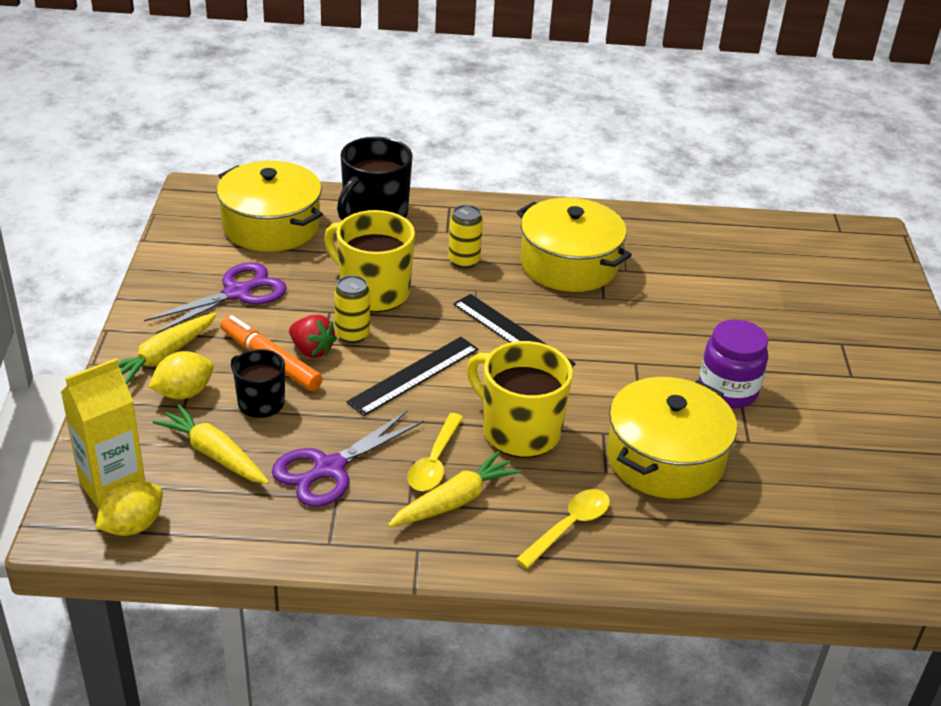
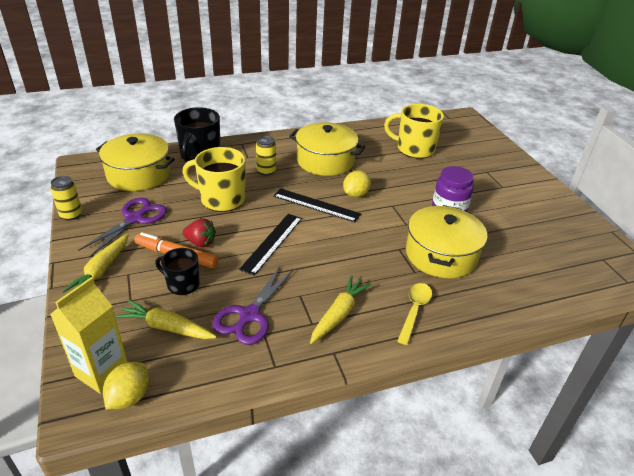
camera: 20 degrees left, 0 degrees up
(184, 393) = (126, 291): yellow lemon -> yellow lemon (355, 194)
(352, 334) = (221, 227): yellow can -> yellow can (71, 215)
(434, 462) = (313, 292): yellow spoon -> none
(519, 431) = (352, 260): yellow mug -> yellow mug (414, 149)

